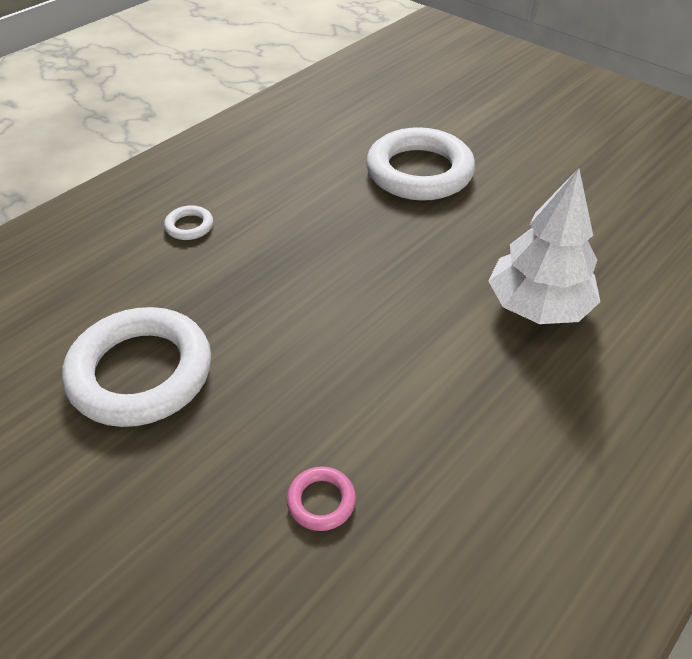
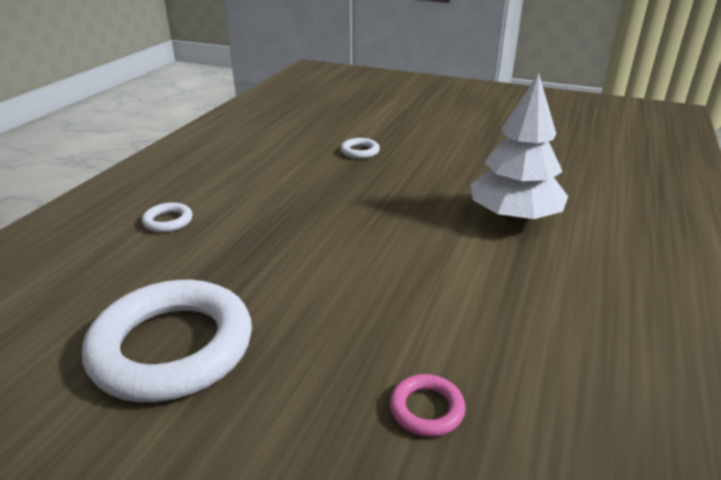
camera: 20 degrees left, 15 degrees down
(419, 172) = (360, 151): white ring -> white ring, size x0.41

